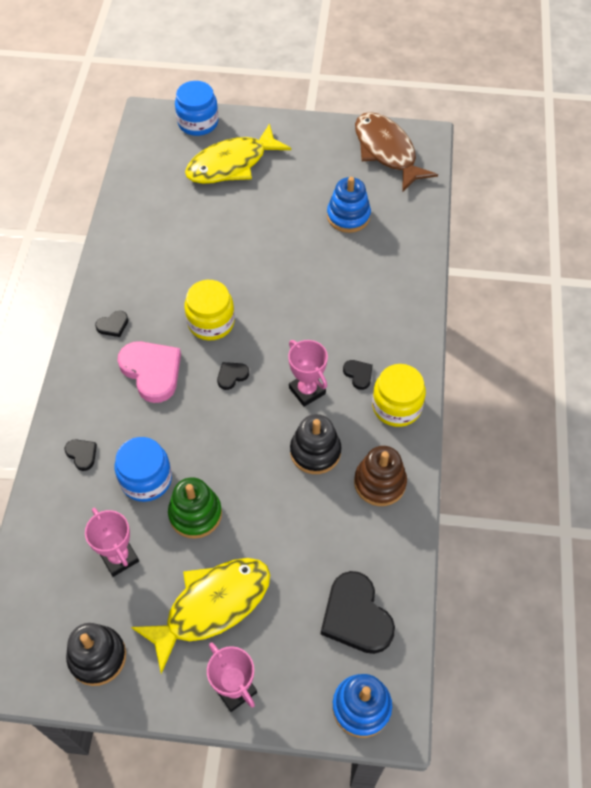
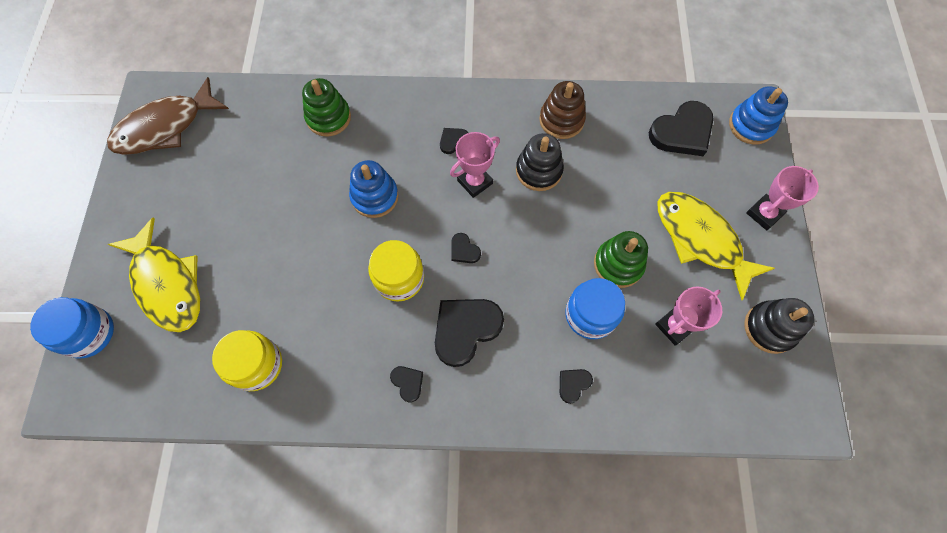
camera: 95 degrees left, 10 degrees up
(152, 371) = (465, 329): pink heart -> black heart
(348, 216) = (256, 159): blue stacking toy -> blue stacking toy (374, 197)
(392, 270) = (328, 117): none -> green stacking toy
(396, 406) = (484, 110): yellow jar -> yellow jar (256, 365)

